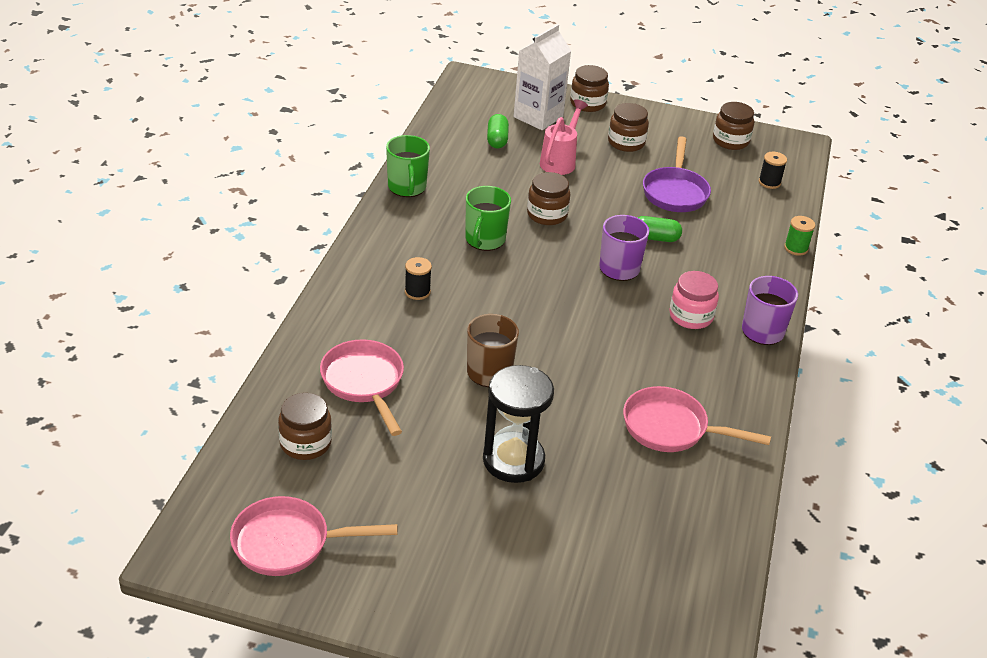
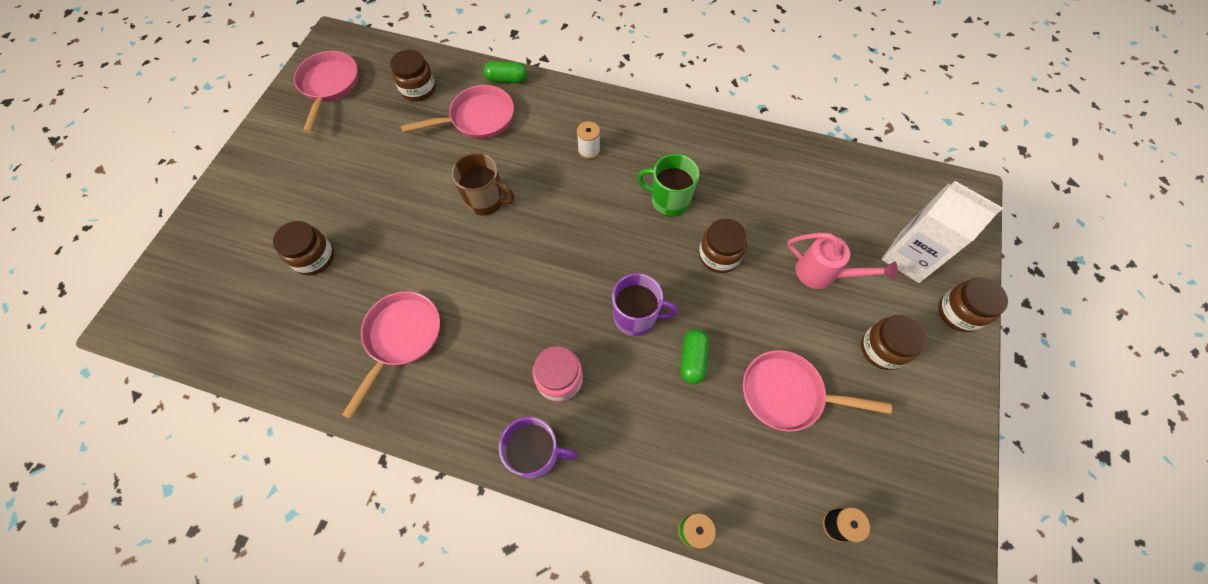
camera: 95 degrees right, 25 degrees up
(407, 187) = (743, 140): green mug -> none
(417, 292) = (589, 150): black spool -> white spool
(497, 140) = (848, 215): green capsule -> green capsule (507, 79)
(513, 460) = (381, 213): black hourglass -> none
(675, 192) = (788, 394): purple pan -> pink pan
(730, 141) = (927, 487): brown jar -> brown jar (314, 258)

